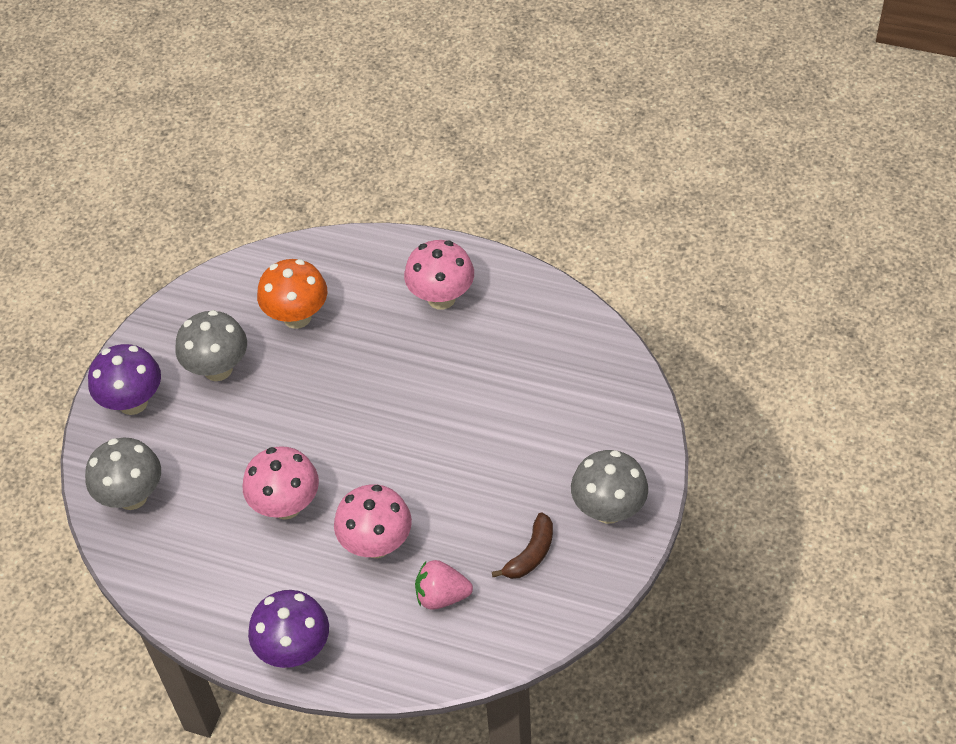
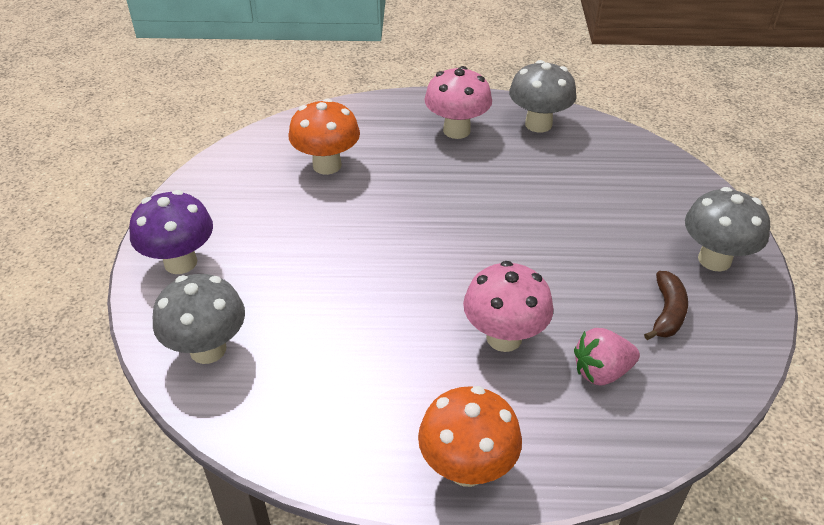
camera: 20 degrees left, 10 degrees down
(218, 369) = (263, 218): grey mushroom -> grey mushroom (538, 124)
(286, 506) = (388, 322): pink mushroom -> none
(294, 650) = (467, 468): purple mushroom -> orange mushroom

